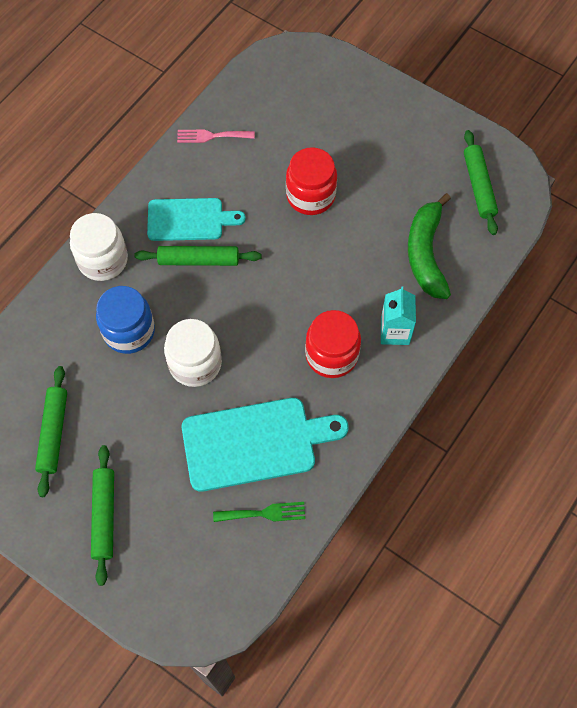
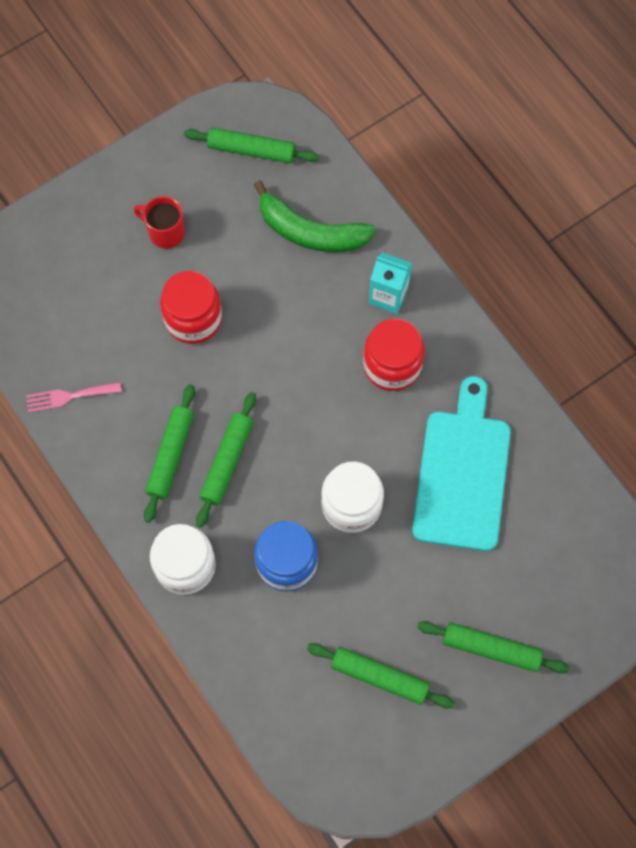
camera: 70 degrees left, 5 degrees up
(189, 219) = (171, 455): turquoise cutting board -> green rolling pin
(211, 136) = (69, 396): pink fork -> pink fork turned 60 degrees clockwise
(264, 513) = (540, 489): green fork -> none
(376, 151) = (165, 232): none -> red mug

